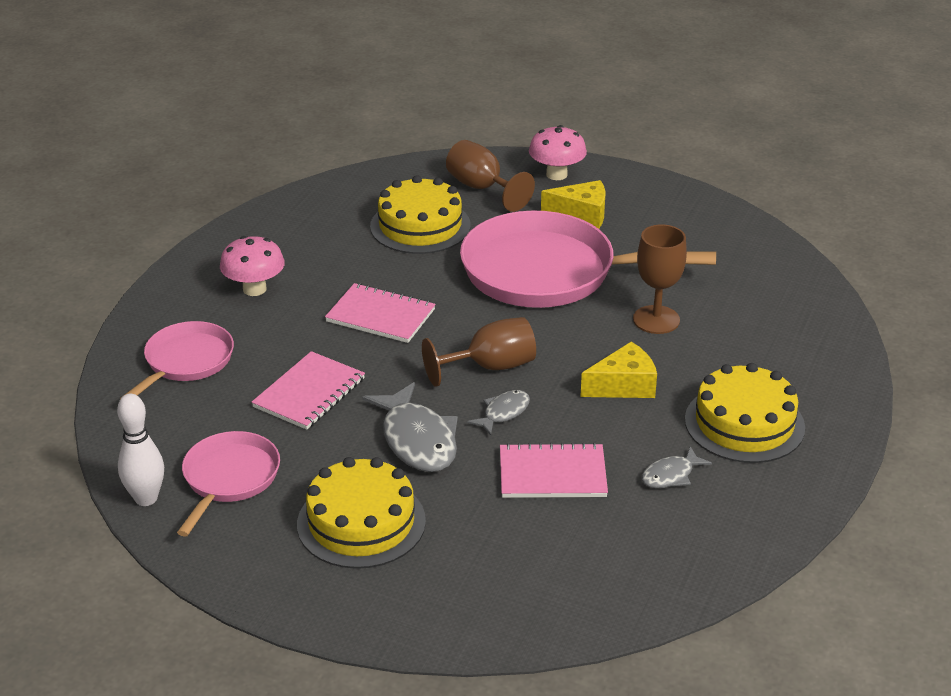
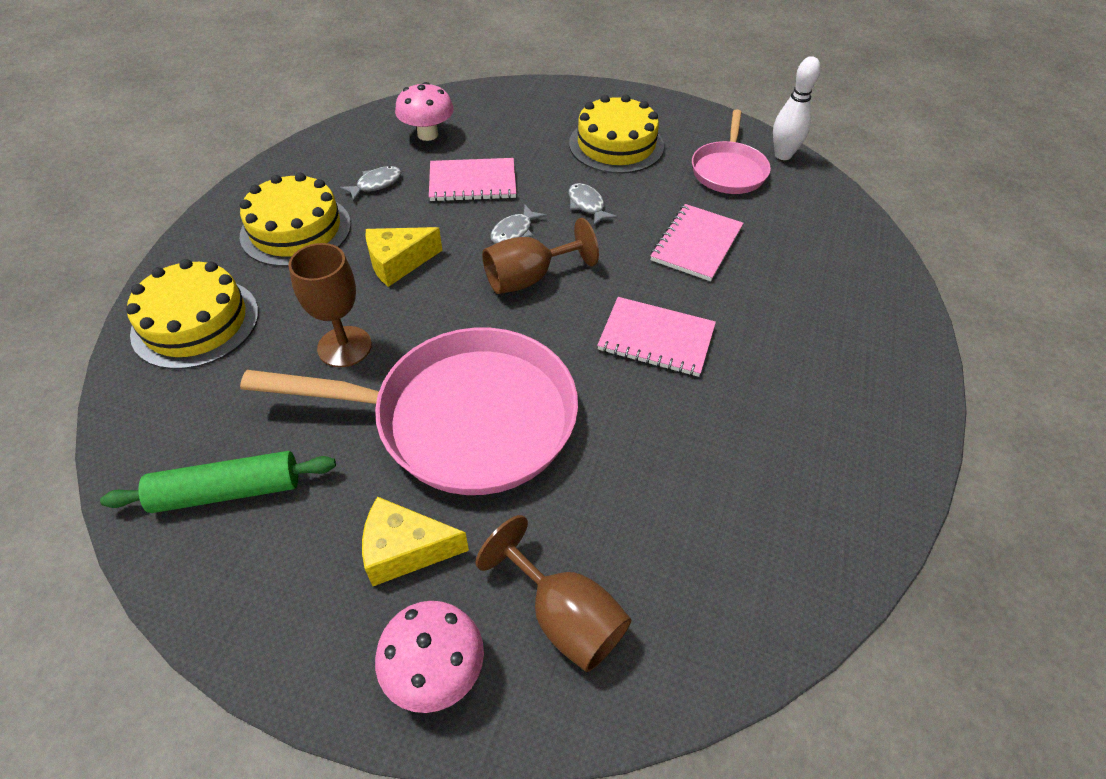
camera: 175 degrees right, 15 degrees up
(186, 362) = (830, 272): pink pan -> none
(254, 289) = (816, 372): pink mushroom -> pink mushroom (427, 134)
(417, 440) = (587, 205): grey fish -> grey fish, size x0.54
(420, 226) = (645, 507): yellow cake -> yellow cake (195, 322)
(711, 243) = (227, 491): none -> green rolling pin

